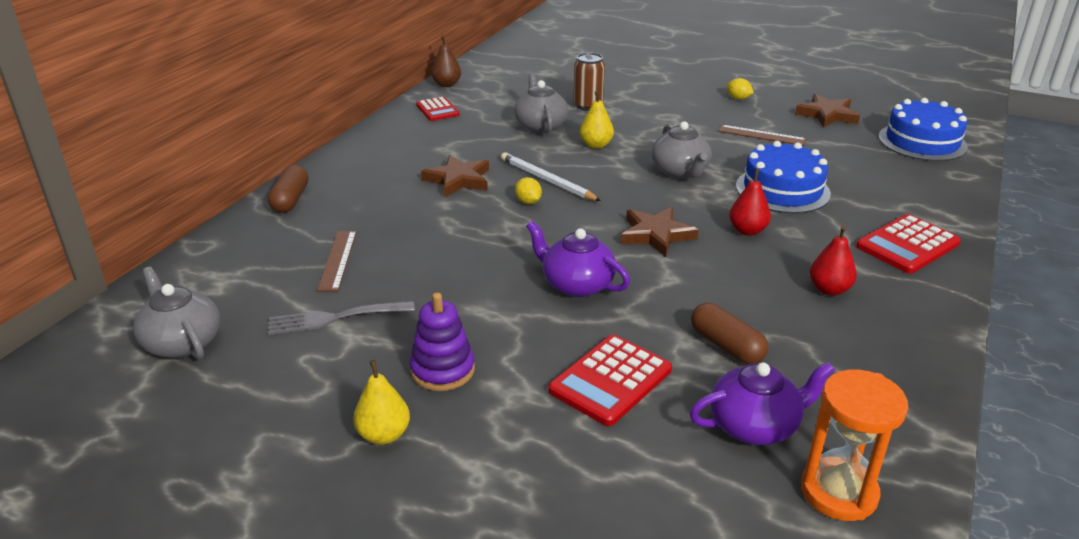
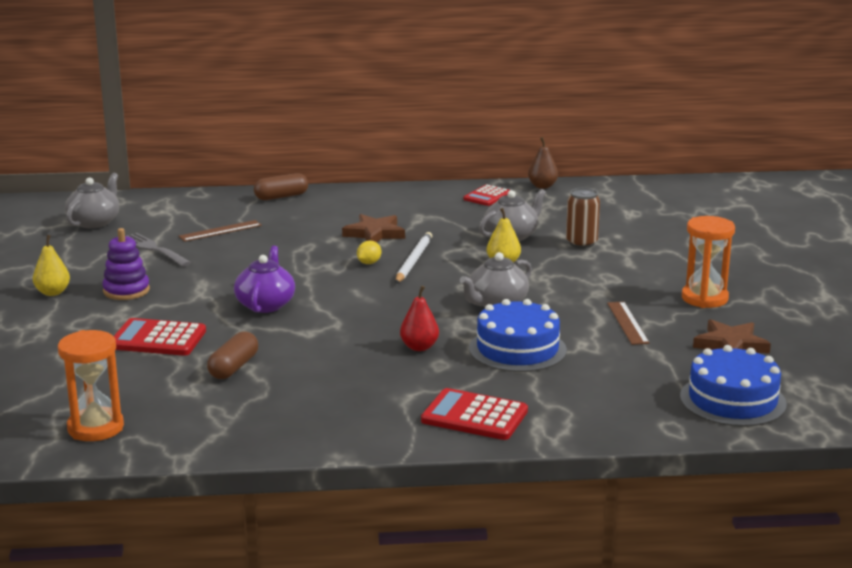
camera: 60 degrees right, 10 degrees down
(656, 235) = (370, 315): brown star -> none
(738, 98) = (704, 298): yellow lemon -> orange hourglass
(755, 425) = (146, 391): purple teapot -> none
(829, 289) = (355, 392): red pear -> none

